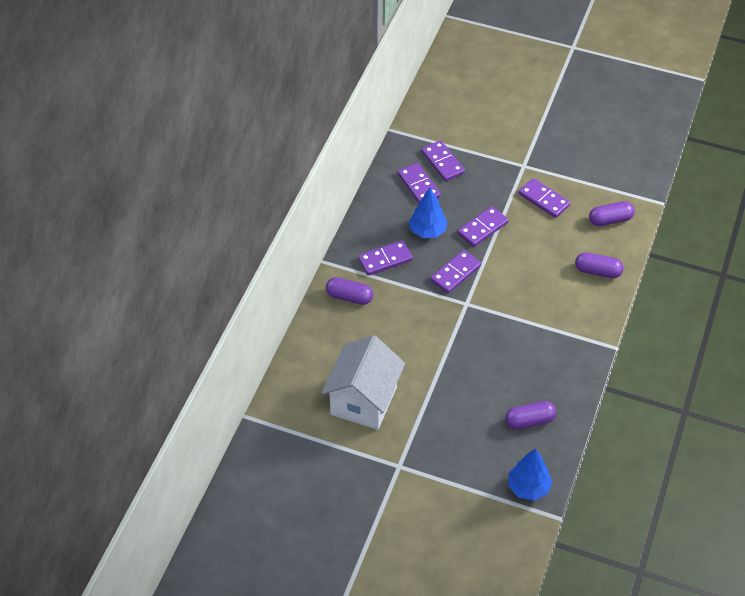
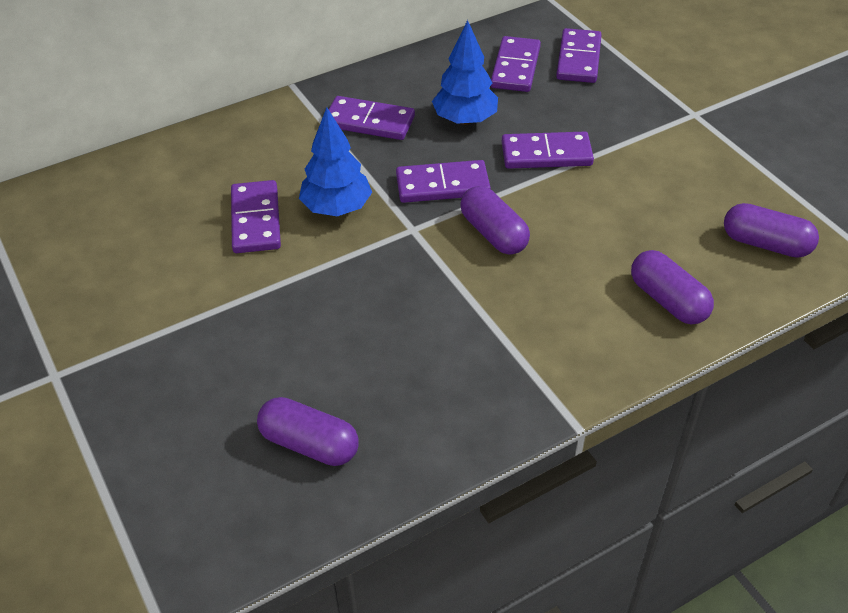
camera: 40 degrees right, 5 degrees down
(349, 297) = (271, 137): purple capsule -> purple capsule (493, 233)
(363, 400) = (126, 262): white house -> none
(528, 487) = (181, 546): blue tree -> blue tree (337, 208)
(543, 200) = (680, 166): purple domino -> purple domino (255, 220)

